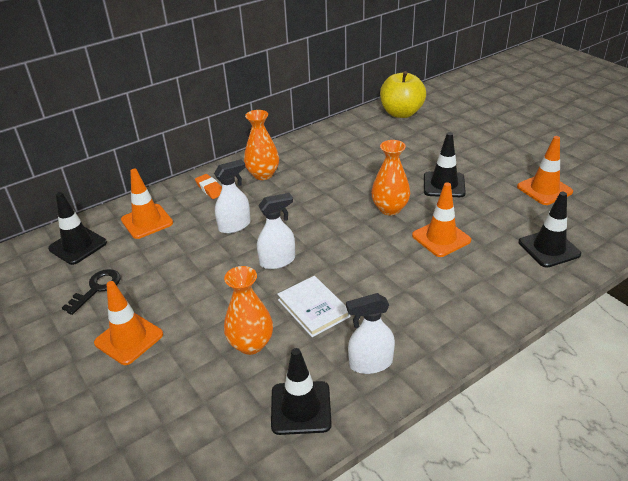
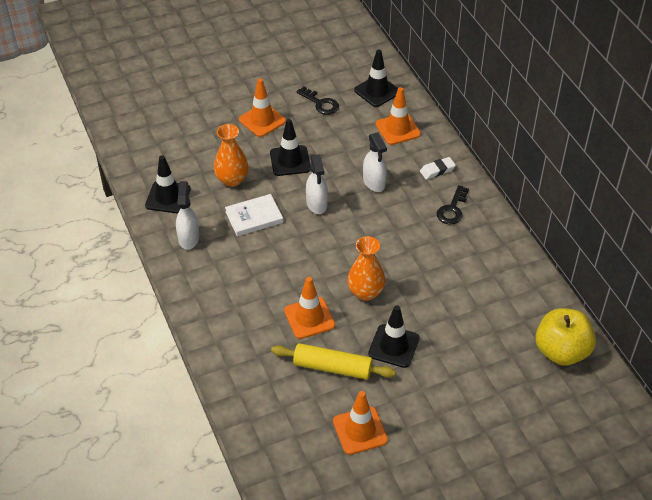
camera: 100 degrees right, 10 degrees up
(210, 189) = (437, 170): orange eraser -> white eraser
(263, 174) = (452, 209): orange vase -> black key
(490, 214) = (332, 367): none -> yellow rolling pin
(549, 248) = (267, 393): black traffic cone -> black traffic cone (290, 161)

